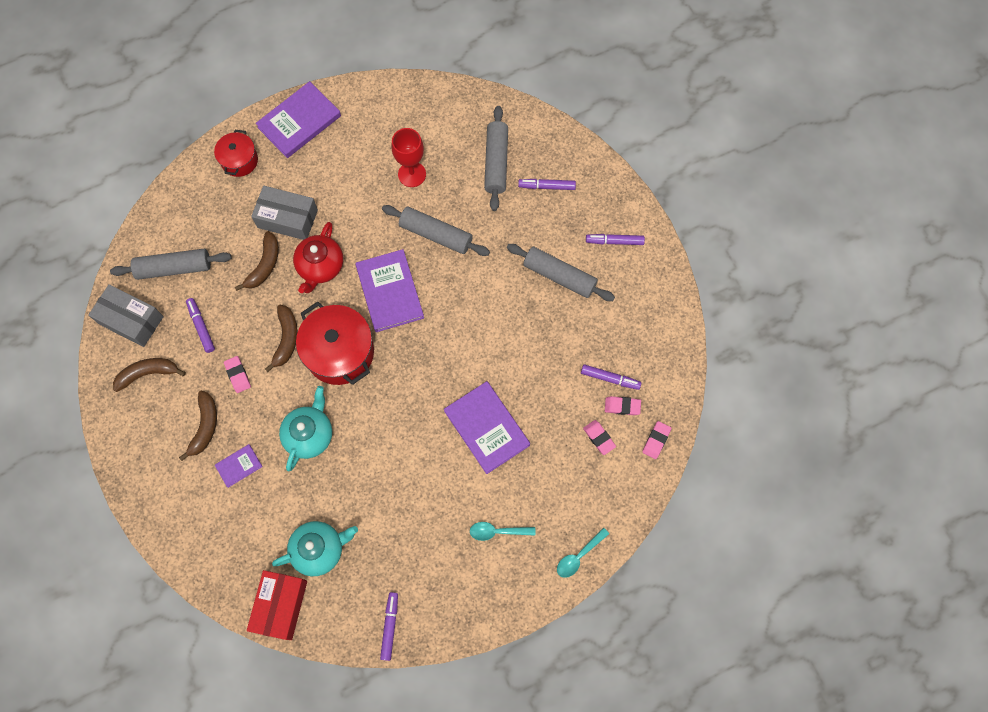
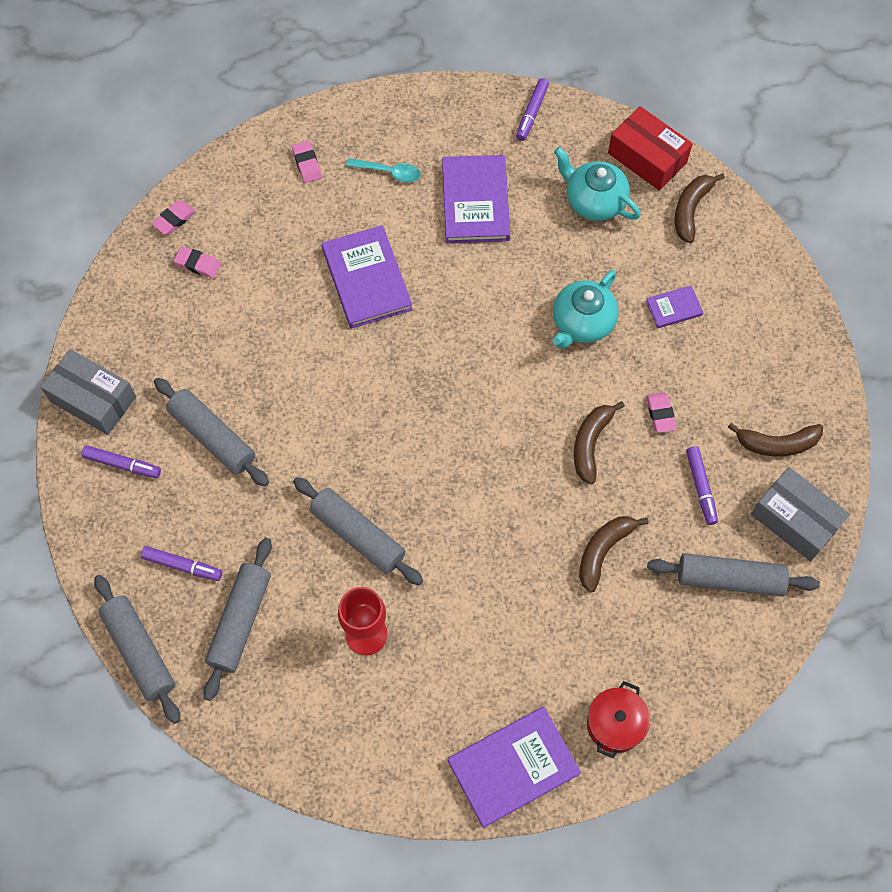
camera: 165 degrees left, 5 degrees down
(205, 427) = (710, 362): brown banana -> brown banana (691, 210)
(280, 606) = (647, 158): red box -> red box turned 75 degrees counterclockwise
(287, 218) = (559, 612): grey box -> grey box (93, 399)
(319, 549) = (594, 201): turquoise teapot -> turquoise teapot turned 45 degrees clockwise
(320, 267) = (527, 529): red teapot -> none
(339, 352) = (524, 410): red pot -> none
(390, 292) = (441, 472): purple book -> purple book (475, 202)
(553, 130) = (139, 651): none -> grey rolling pin
(579, 556) = (308, 129): turquoise spoon -> none
(599, 438) = (239, 238): pink eraser -> pink eraser (307, 164)
(610, 378) = (199, 298): purple marker -> none

